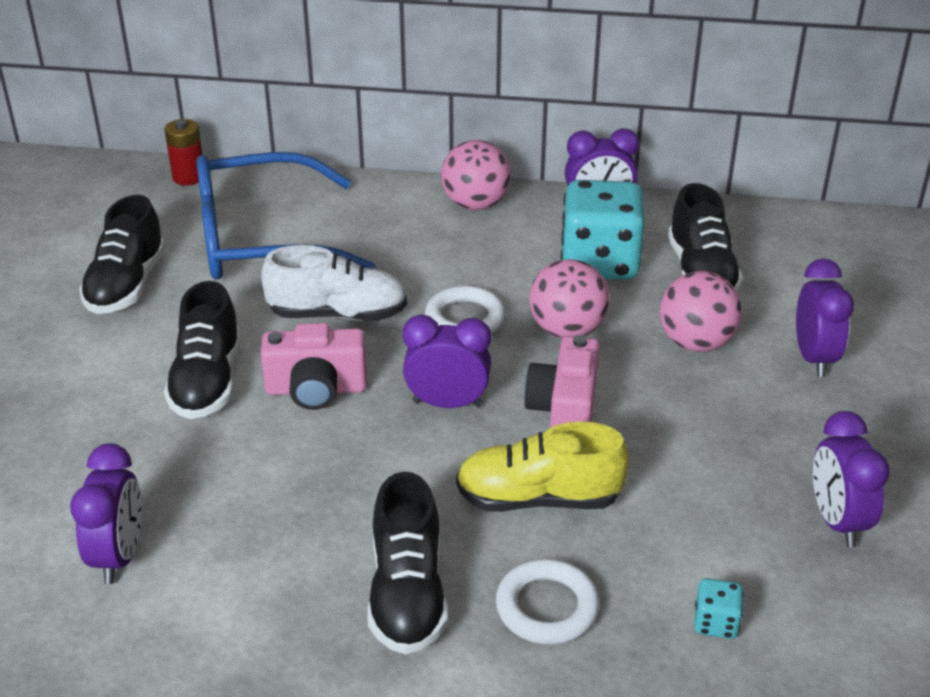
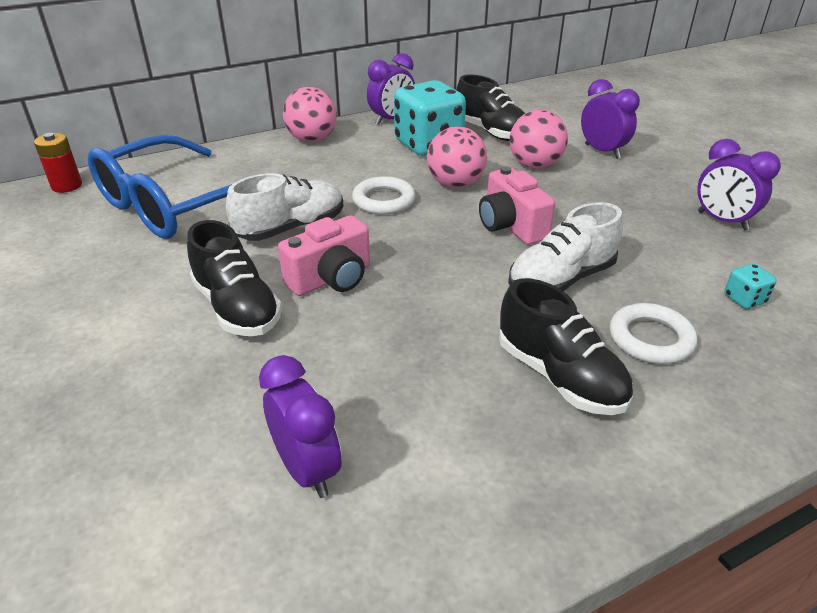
camera: 35 degrees left, 0 degrees up
(127, 285) = (87, 271): black shoe -> none
(447, 403) = (434, 251): purple clock -> none
(538, 499) = (561, 279): yellow shoe -> white shoe

